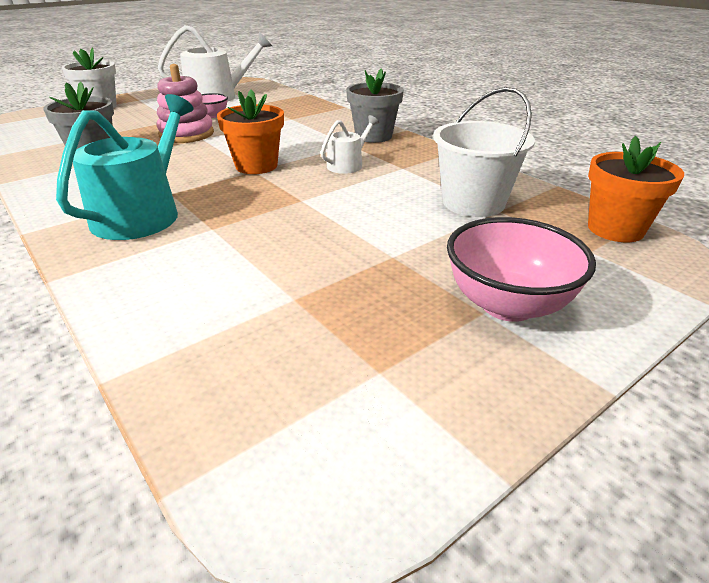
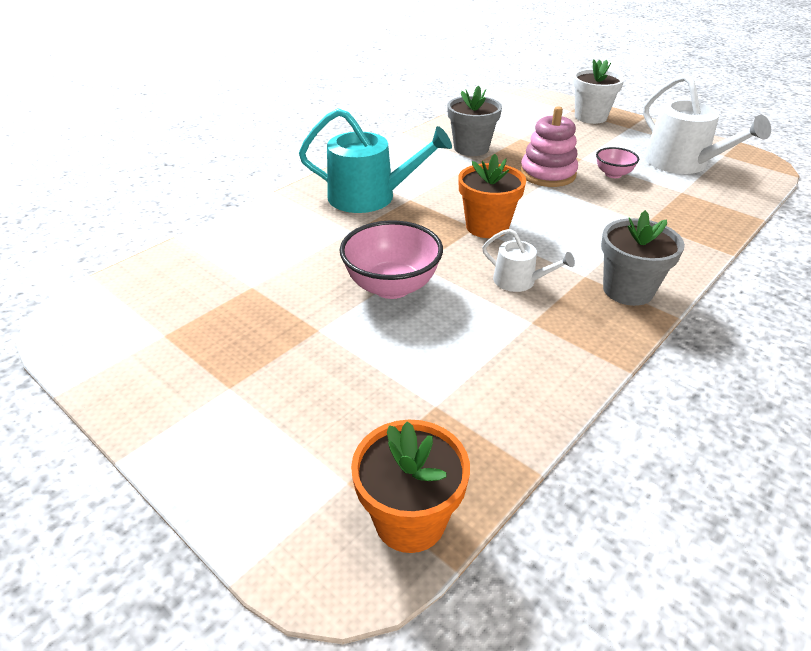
camera: 80 degrees right, 5 degrees up
(473, 202) = (450, 383): white bucket -> none
(507, 305) = (239, 403): pink bowl -> pink bowl (392, 286)

